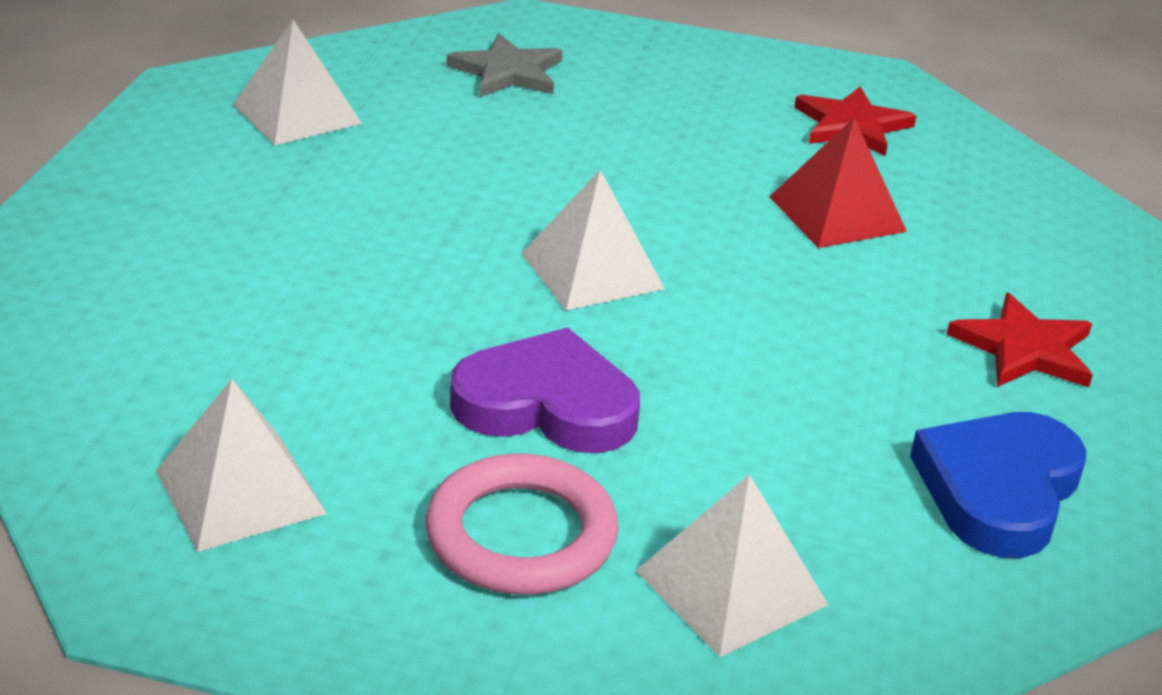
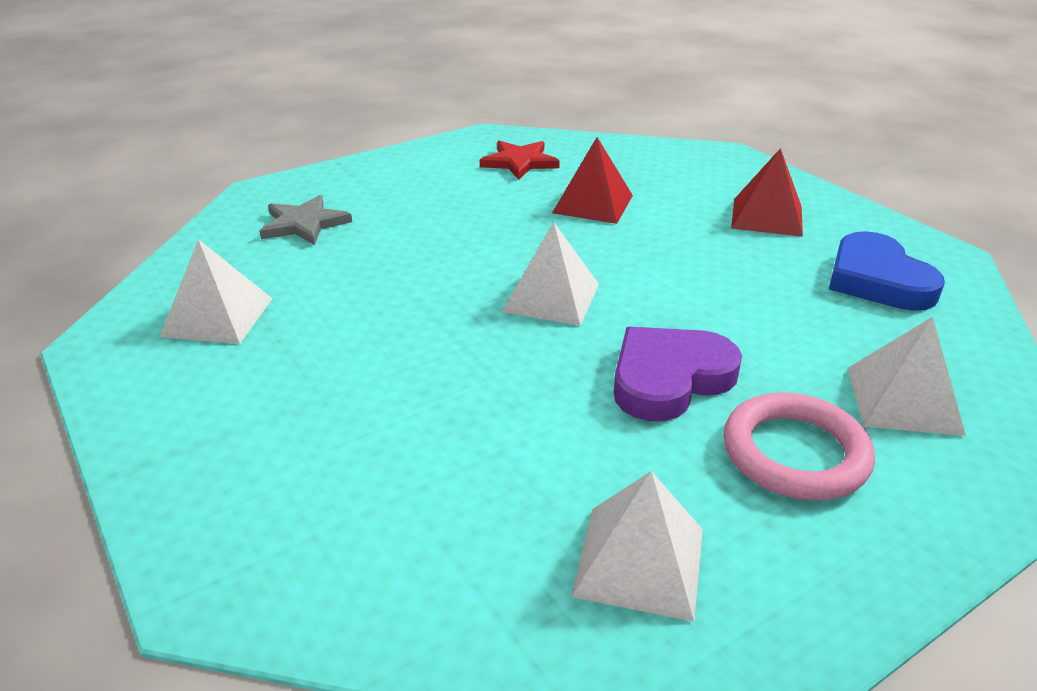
camera: 45 degrees left, 0 degrees up
(1024, 349) = (767, 217): red star -> red pyramid

